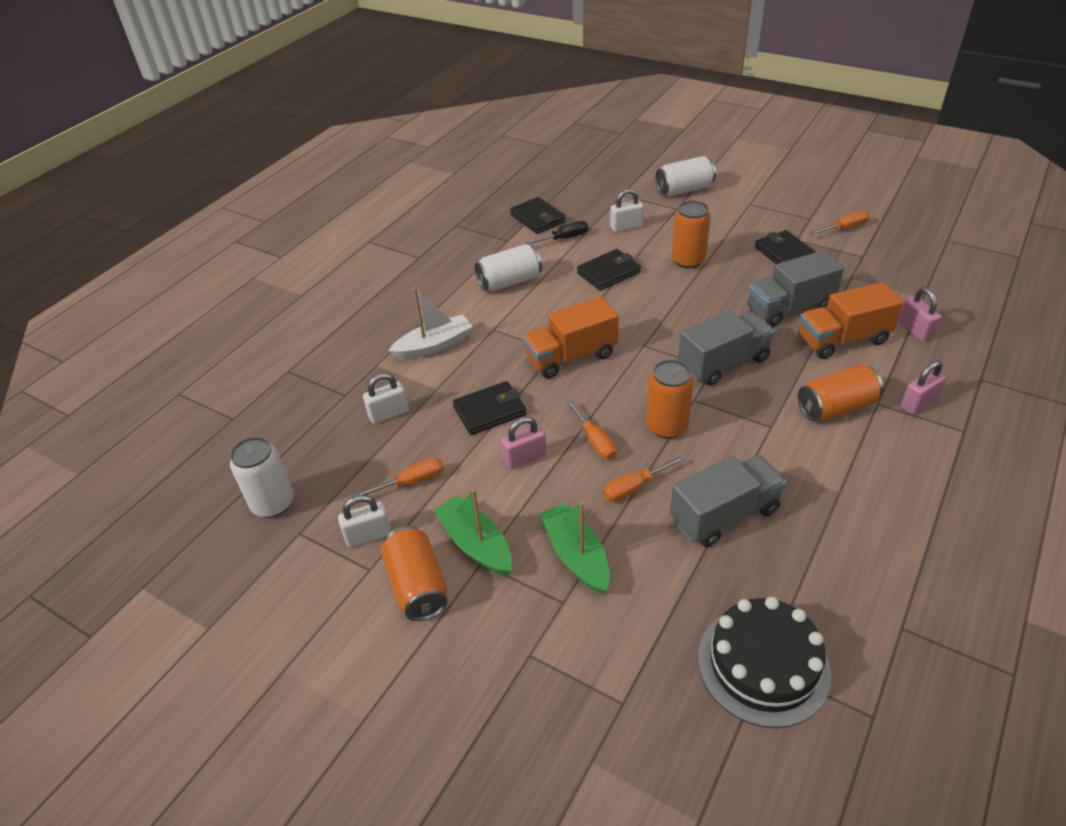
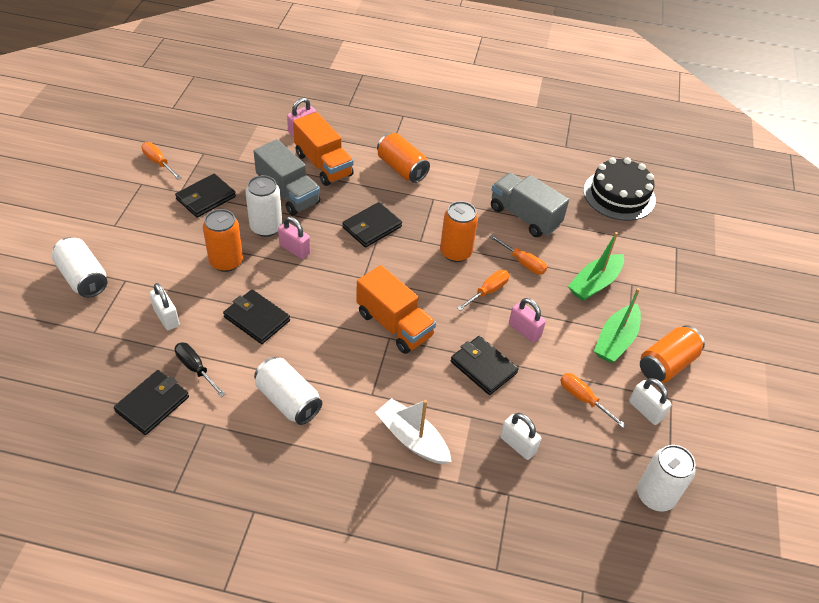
camera: 115 degrees left, 5 degrees up
(723, 363) = (372, 227): grey truck -> black wallet
(734, 288) = (266, 227): none -> white can
(918, 403) = (383, 132): pink padlock -> pink padlock (294, 249)

